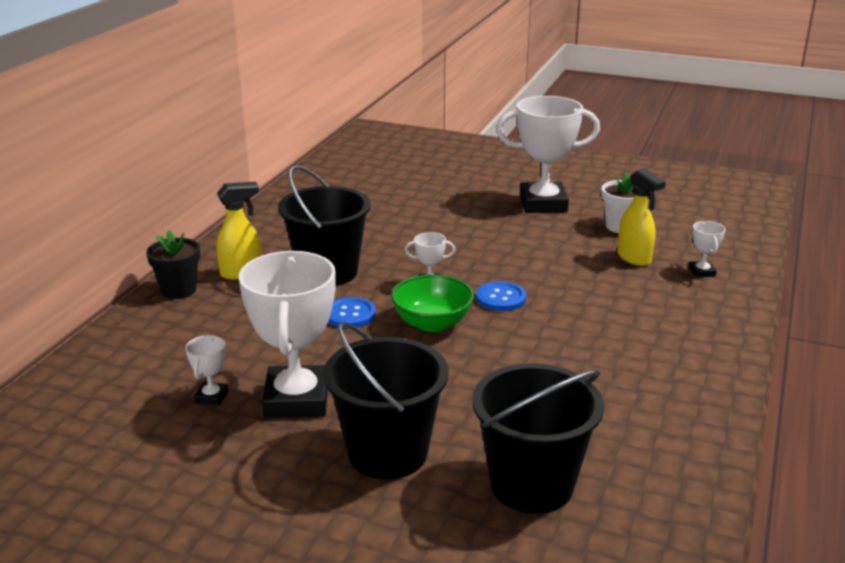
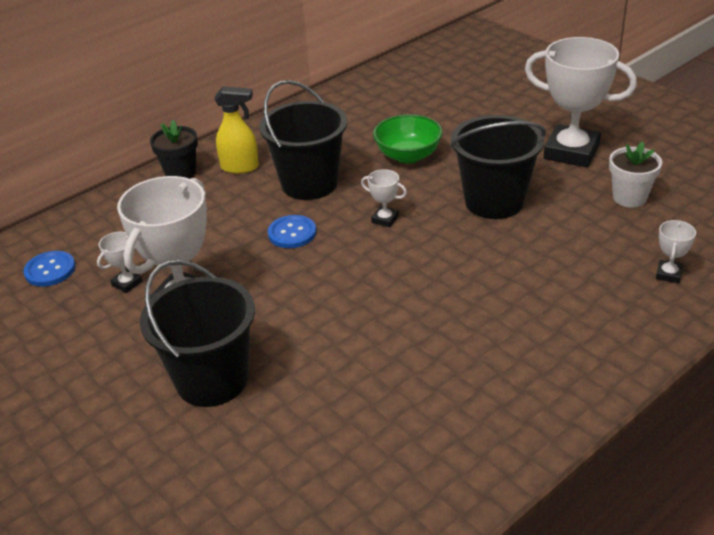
camera: 30 degrees right, 10 degrees up
(432, 323) = (353, 261): green bowl -> green bowl (408, 156)
(500, 298) = (436, 251): blue button -> blue button (50, 270)
(531, 484) = (299, 452): black bucket -> black bucket (494, 201)
(634, 258) = (609, 239): yellow spray bottle -> none

